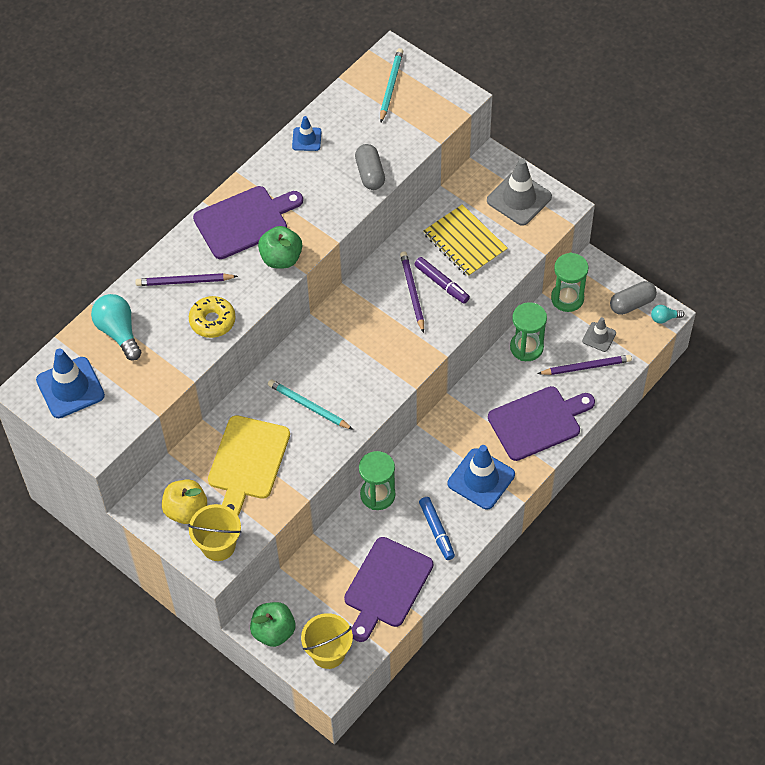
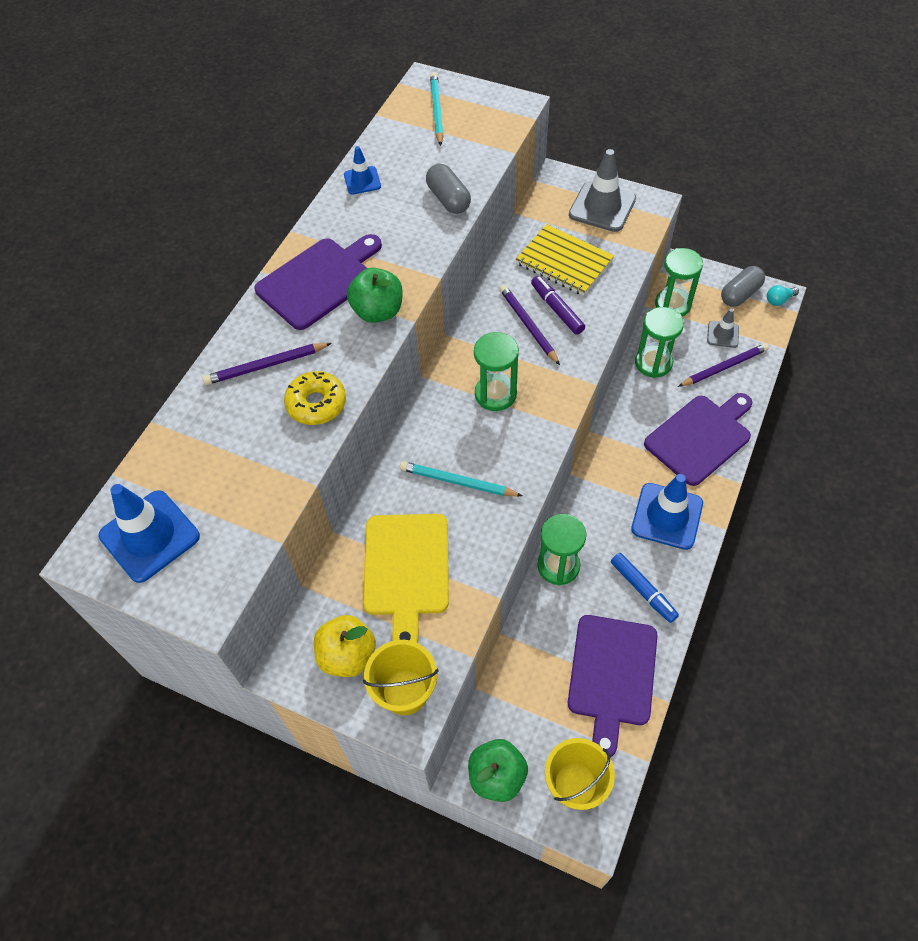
camera: 15 degrees left, 0 degrees up
(118, 332) = (197, 447): turquoise light bulb -> none
(363, 344) = (495, 394): none -> green hourglass
(441, 284) = (557, 309): purple marker -> purple marker turned 150 degrees counterclockwise

